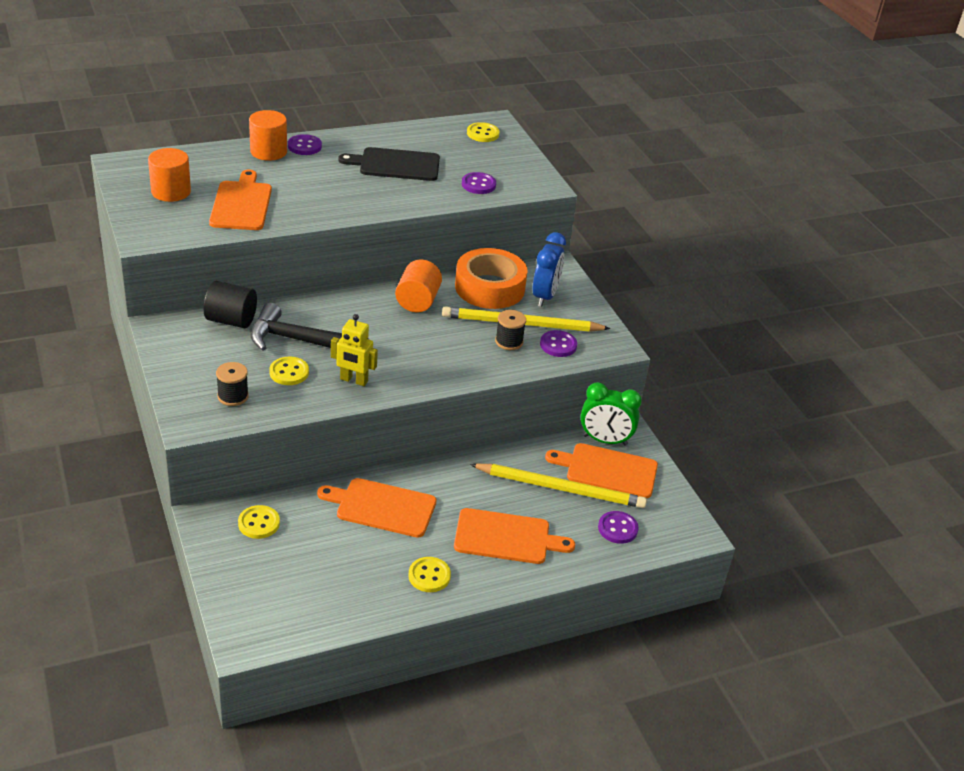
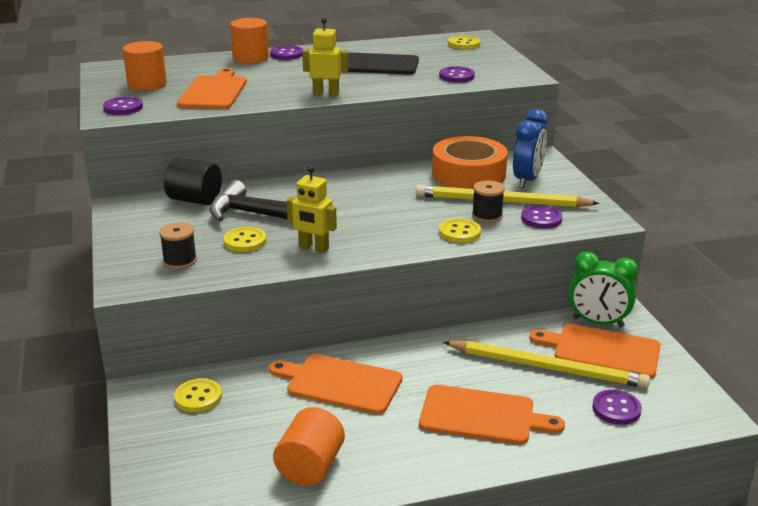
camera: 10 degrees right, 10 degrees down
(156, 227) = (123, 107): none -> purple button
(353, 209) = (326, 94): none -> yellow robot
(417, 301) = (391, 184): orange cylinder -> orange cylinder (310, 467)
(429, 576) = (387, 455): yellow button -> yellow button (459, 232)

